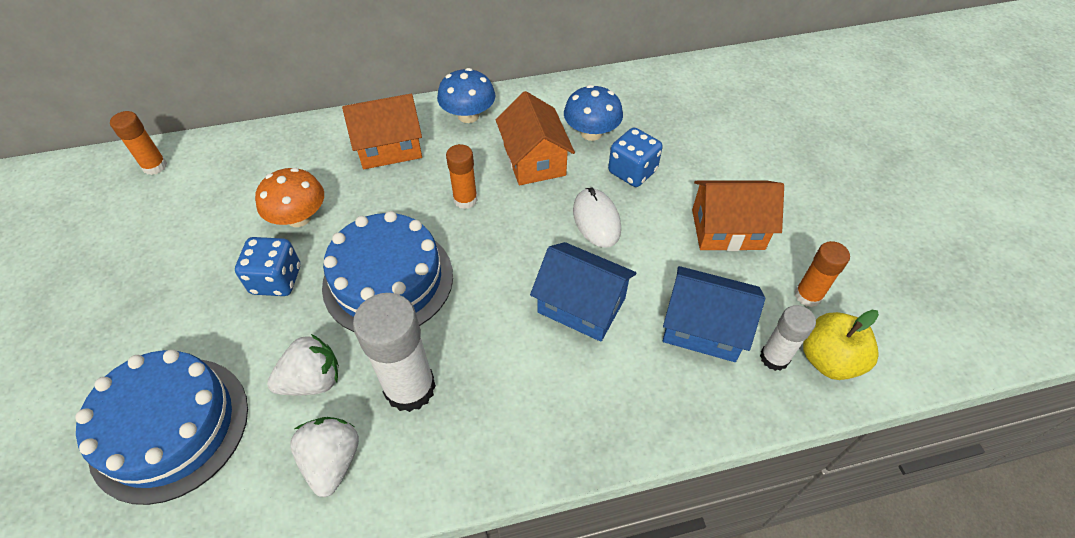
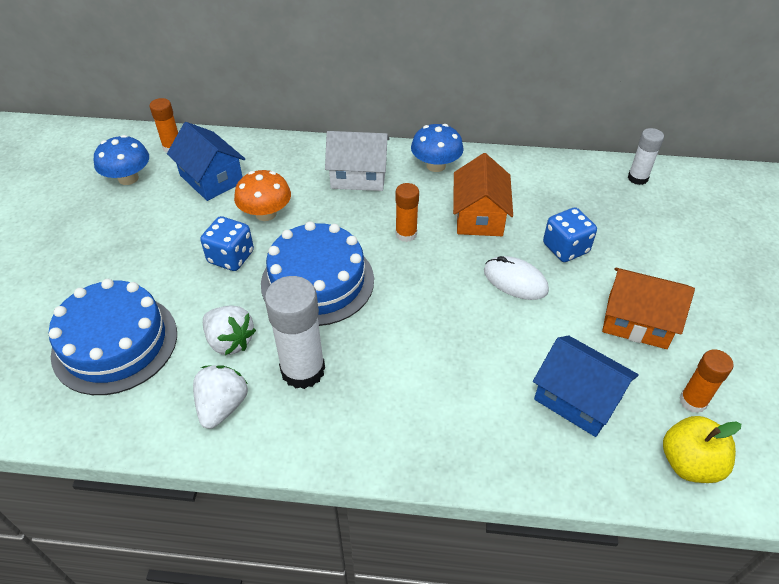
camera: 20 degrees right, 5 degrees down
(312, 381) = (230, 341): white strawberry -> white strawberry turned 45 degrees clockwise
(389, 147) = (358, 176): orange house -> white house
(581, 305) = (472, 348): blue house -> blue house (211, 179)
(591, 133) = (541, 206): blue mushroom -> blue mushroom (128, 178)
(596, 220) = (515, 281): white mouse -> white mouse turned 60 degrees counterclockwise
(774, 358) = (635, 445): white glue stick -> white glue stick (637, 178)

